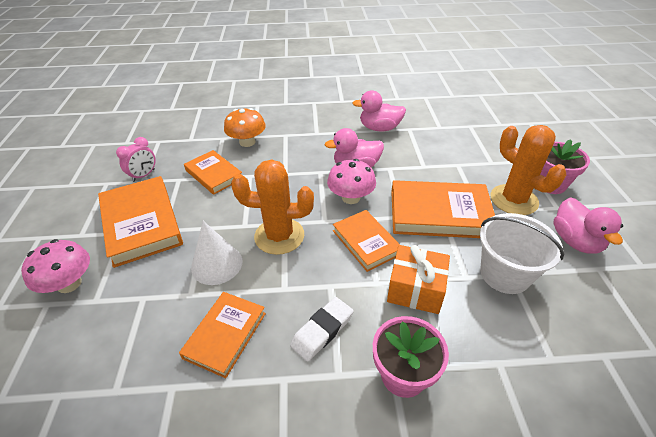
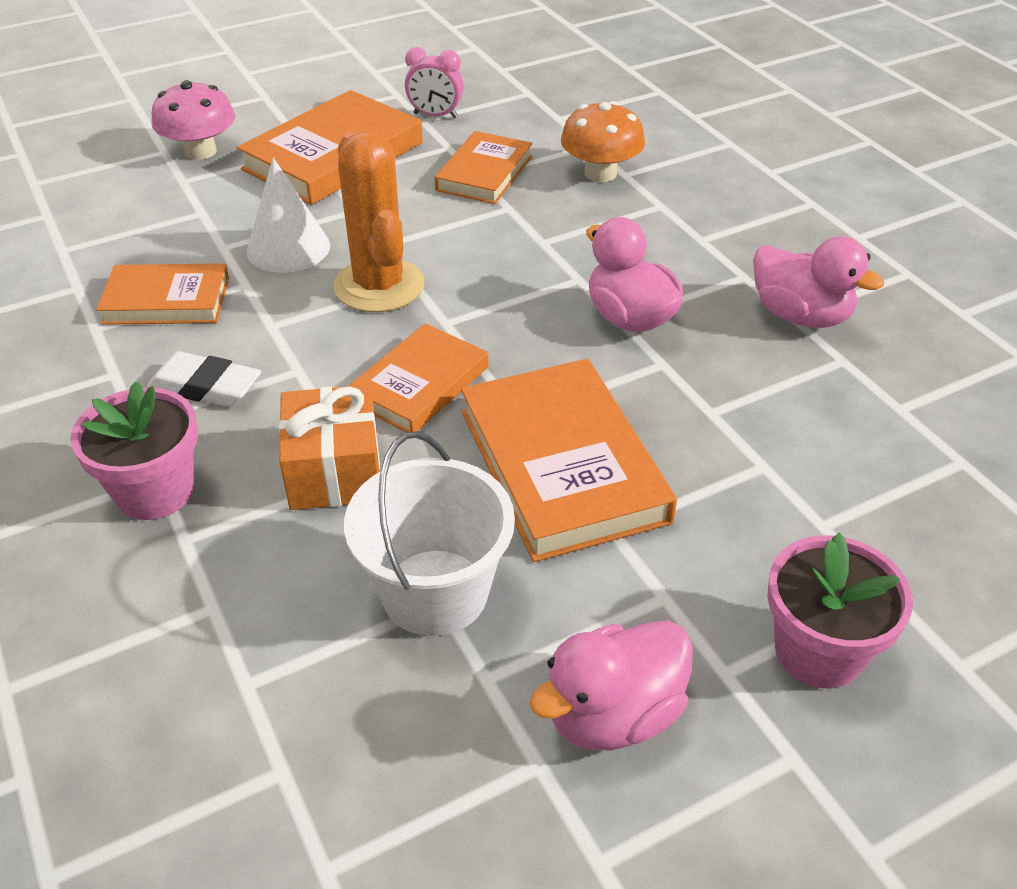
camera: 65 degrees right, 0 degrees up
(351, 197) = (529, 336): pink mushroom -> none
(379, 128) = (800, 316): pink duck -> pink duck turned 150 degrees clockwise
(513, 200) = (696, 583): orange cactus -> none

